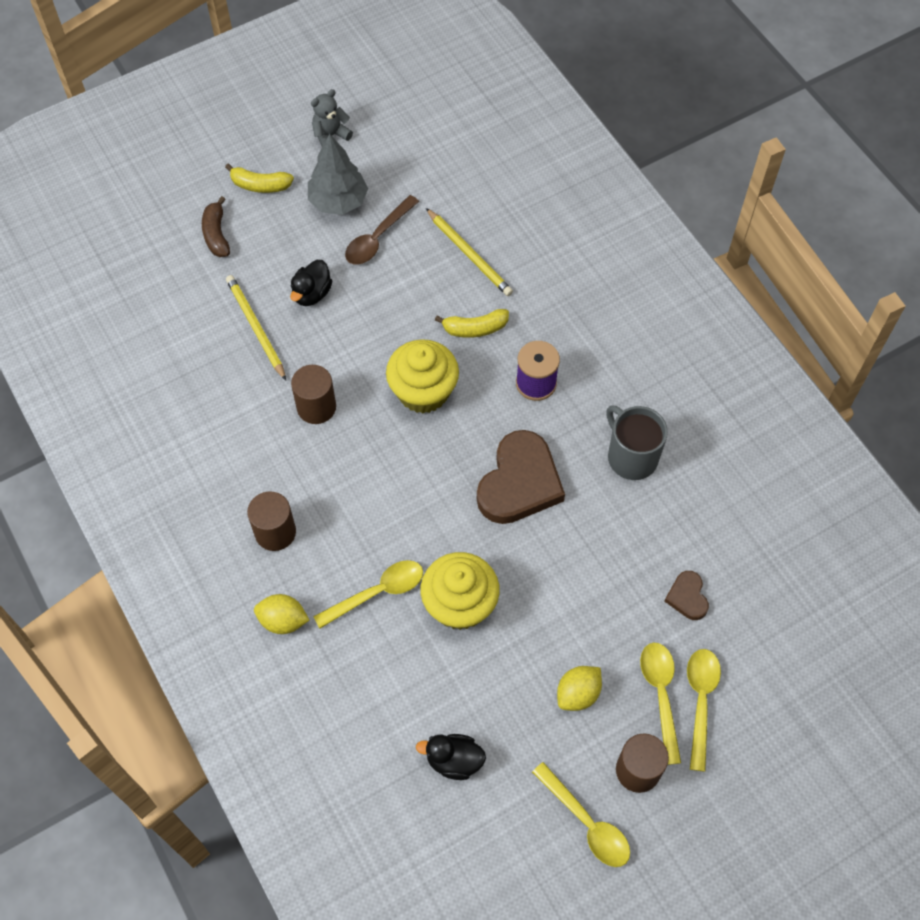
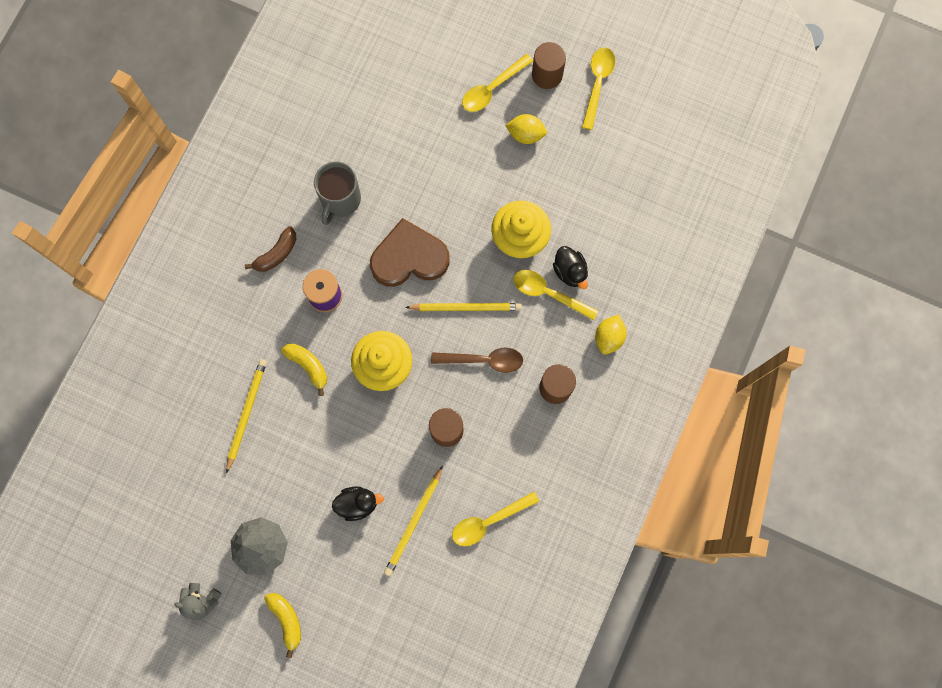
camera: 125 degrees left, 15 degrees up
(216, 234) = (354, 617): brown banana -> brown banana (276, 254)
(283, 620) = (609, 337): yellow lemon -> yellow lemon turned 45 degrees clockwise
(378, 238) = (276, 491): brown spoon -> brown spoon (483, 360)
(425, 502) = (466, 307): none -> yellow pencil
(454, 761) = (617, 177): black duck -> black duck (570, 271)
(687, 597) = (417, 109): brown heart -> none
(700, 702) = (480, 65): yellow spoon -> yellow spoon (489, 521)

